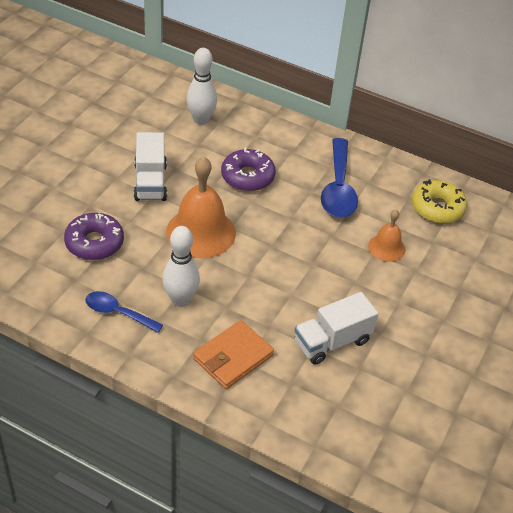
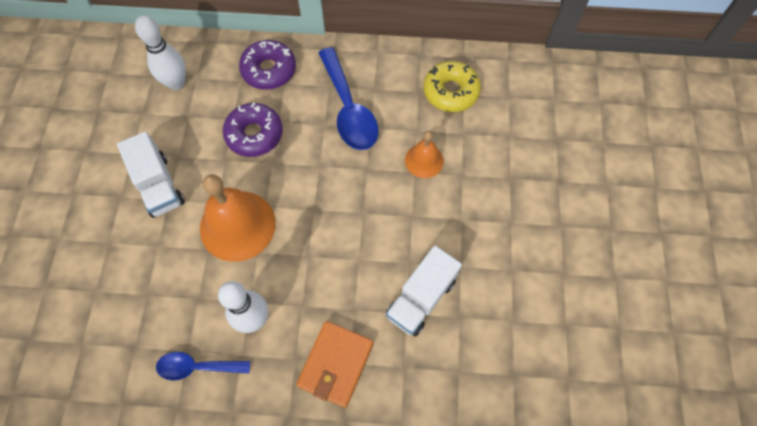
camera: 20 degrees left, 20 degrees up
(94, 243) = (134, 290): purple donut -> purple donut (269, 70)

